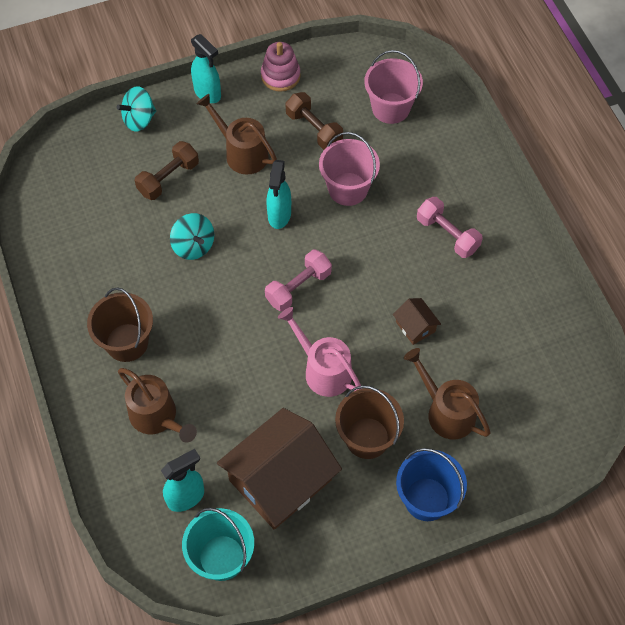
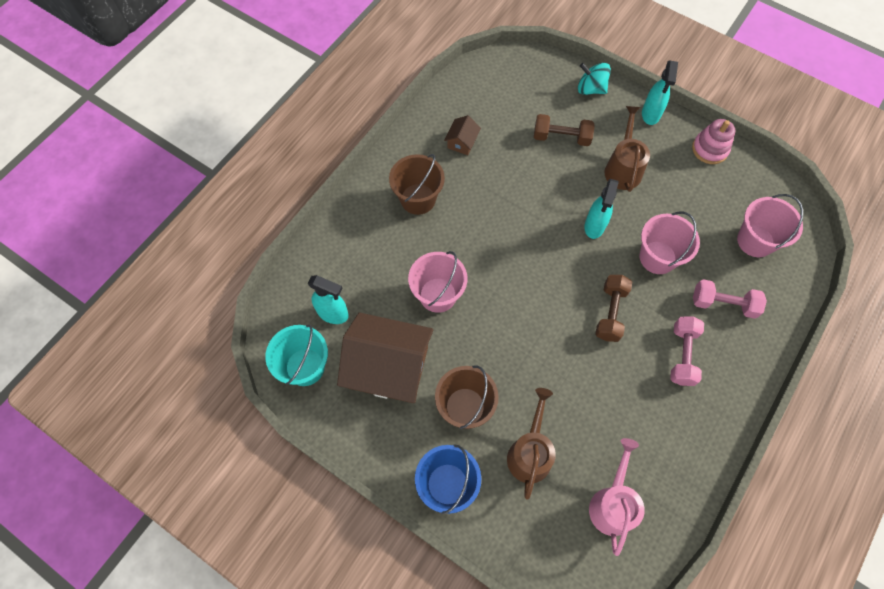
camera: 55 degrees right, 5 degrees up
(157, 417) = (378, 255): brown watering can -> none
(193, 246) = (523, 188): turquoise spinning top -> none
(241, 390) = (438, 295): none -> pink bucket
(279, 215) = (594, 226): turquoise spray bottle -> turquoise spray bottle turned 45 degrees counterclockwise
(298, 287) = (547, 278): pink dumbbell -> pink dumbbell (723, 304)
(314, 129) = (686, 201): brown dumbbell -> brown dumbbell (610, 313)
(323, 370) = (495, 339): pink watering can -> pink watering can (612, 503)
(415, 326) = (583, 382): brown house -> brown house (462, 142)

